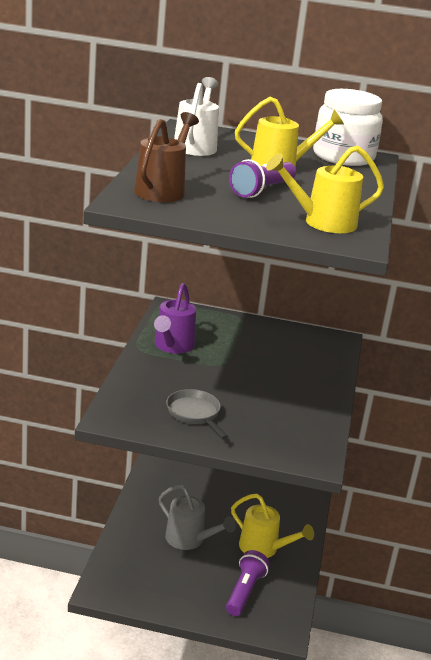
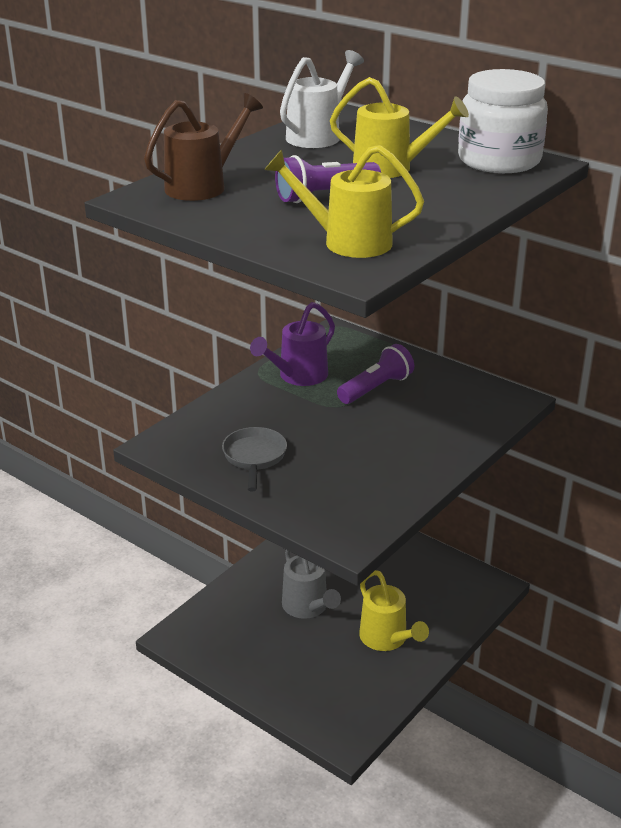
camera: 30 degrees right, 5 degrees up
(244, 591) = (330, 681): purple flashlight -> purple flashlight (376, 388)

